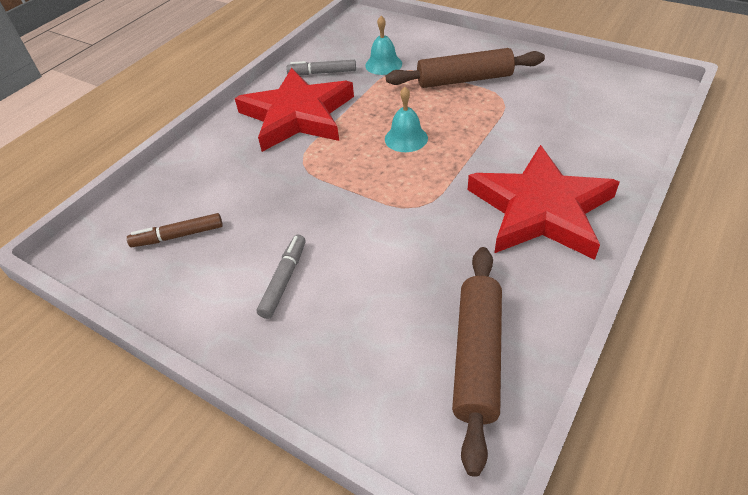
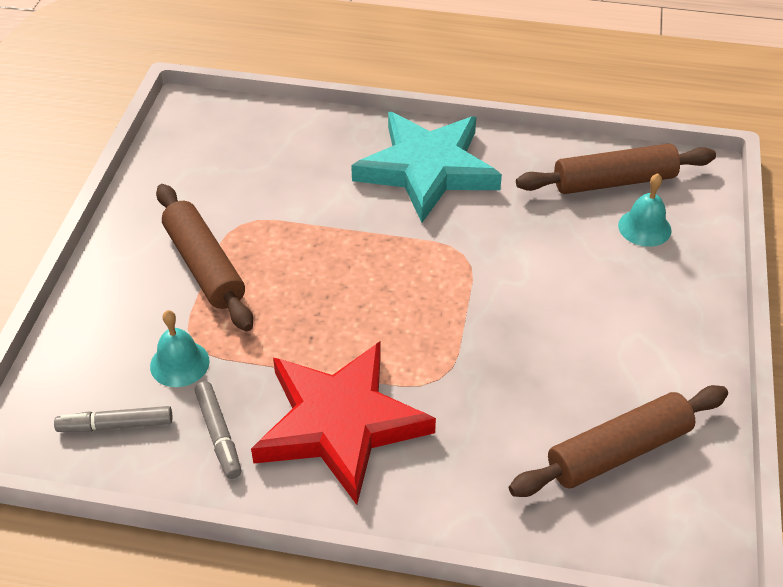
camera: 115 degrees left, 0 degrees up
(178, 236) = (618, 451): brown marker -> brown rolling pin
(284, 280) = (618, 326): grey marker -> grey marker (116, 425)
(406, 138) = (352, 292): turquoise bell -> turquoise bell (644, 227)
(541, 209) = (427, 169): red star -> turquoise star

